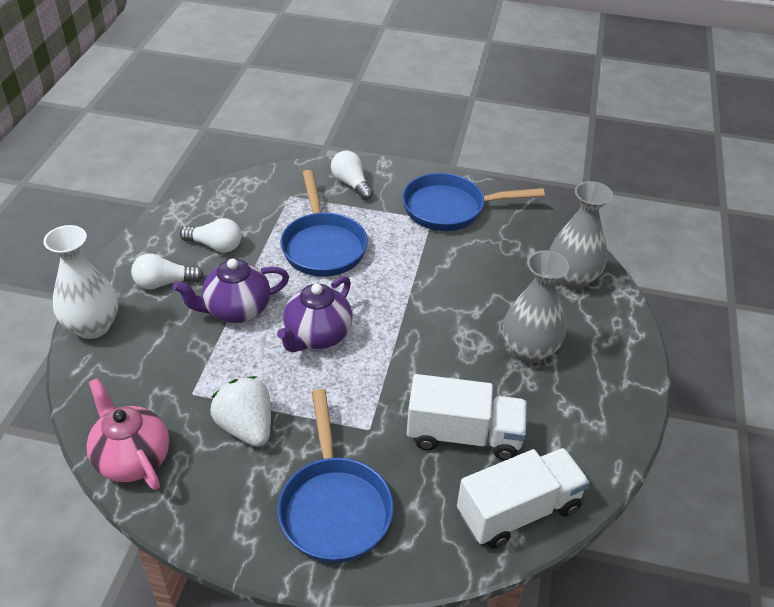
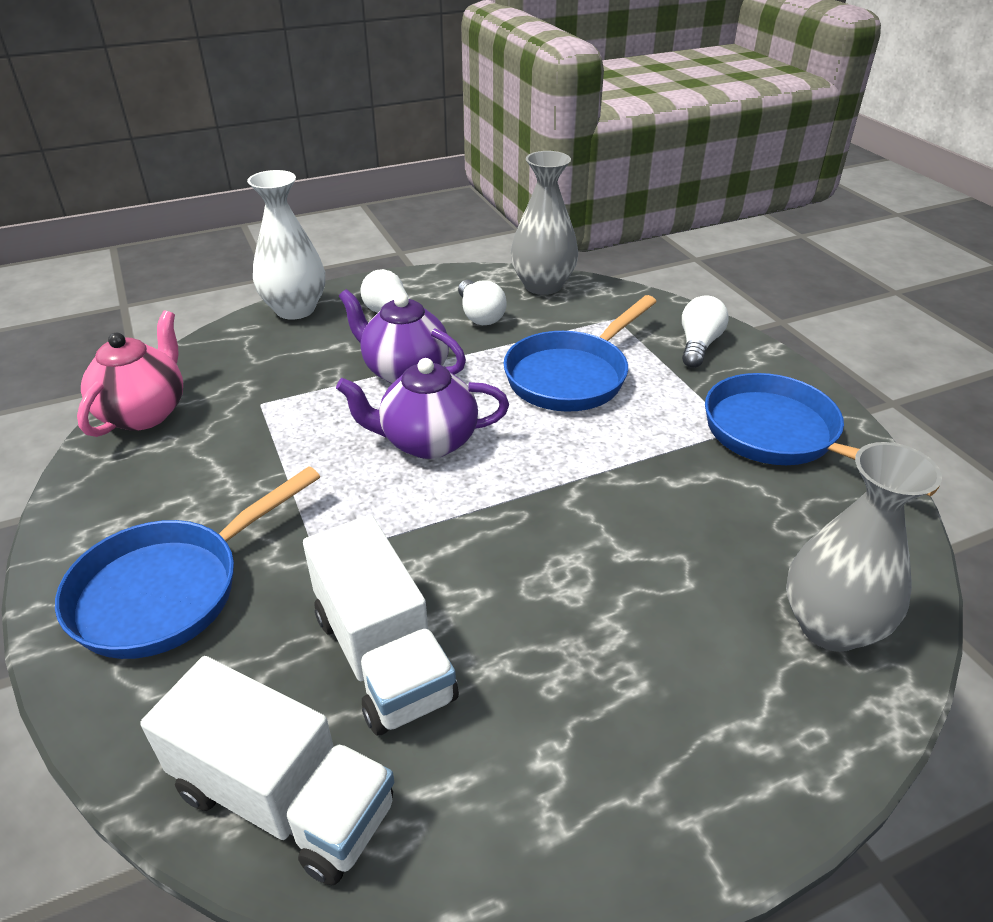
camera: 55 degrees right, 5 degrees down
(246, 427) = (243, 461): white strawberry -> none
(529, 350) = (617, 649): grey vase -> grey vase (543, 285)

